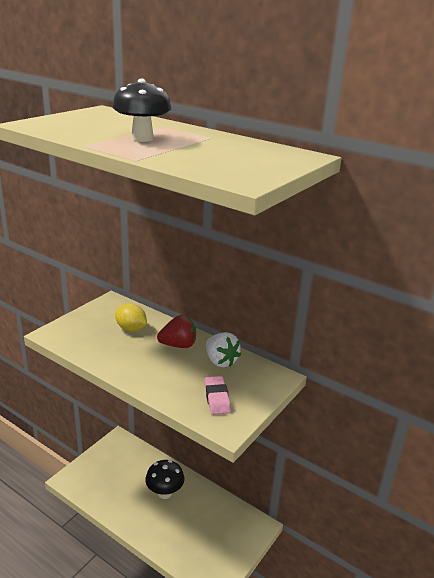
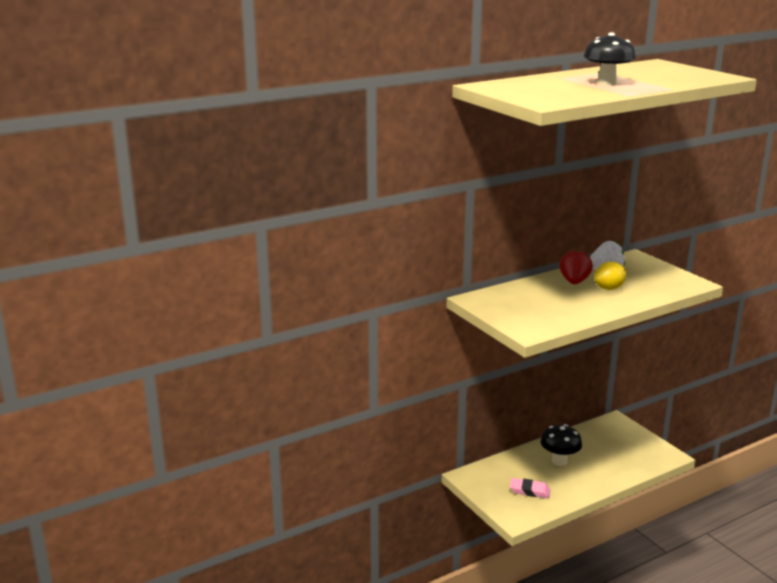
camera: 65 degrees left, 5 degrees down
(131, 329) = (536, 297): yellow lemon -> yellow lemon (609, 288)
(216, 398) = (658, 280): pink eraser -> pink eraser (529, 491)

